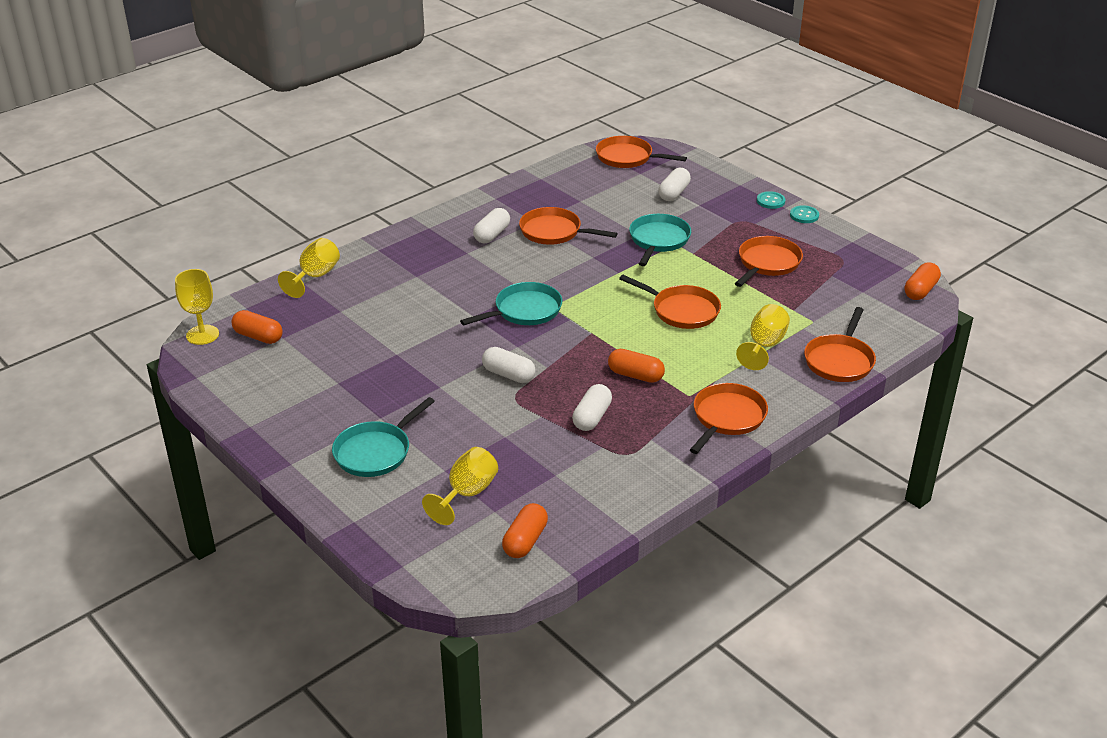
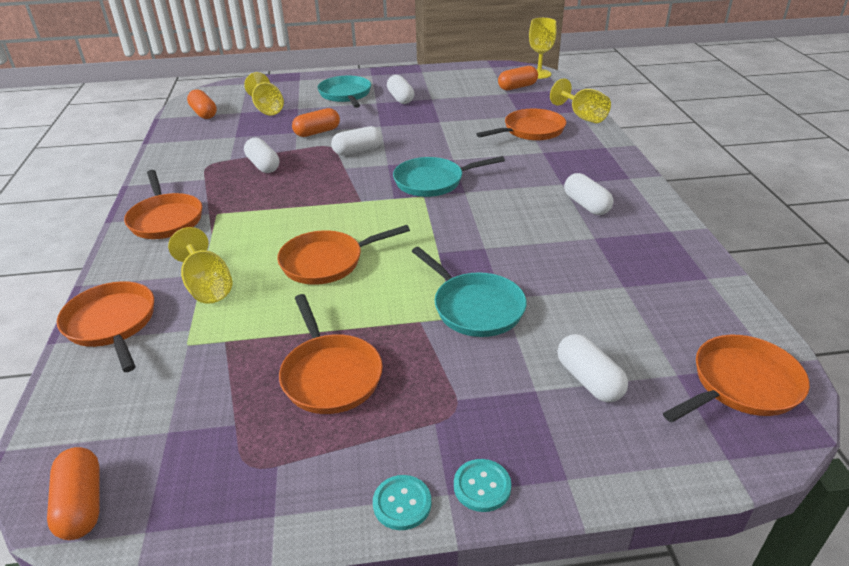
camera: 125 degrees right, 0 degrees up
(354, 405) = (400, 98): none -> white capsule
(524, 311) = (433, 181): turquoise pan -> turquoise pan turned 75 degrees clockwise
(554, 232) = (560, 242): orange pan -> orange pan (531, 131)
(635, 375) = (277, 199): orange capsule -> orange capsule (317, 132)

